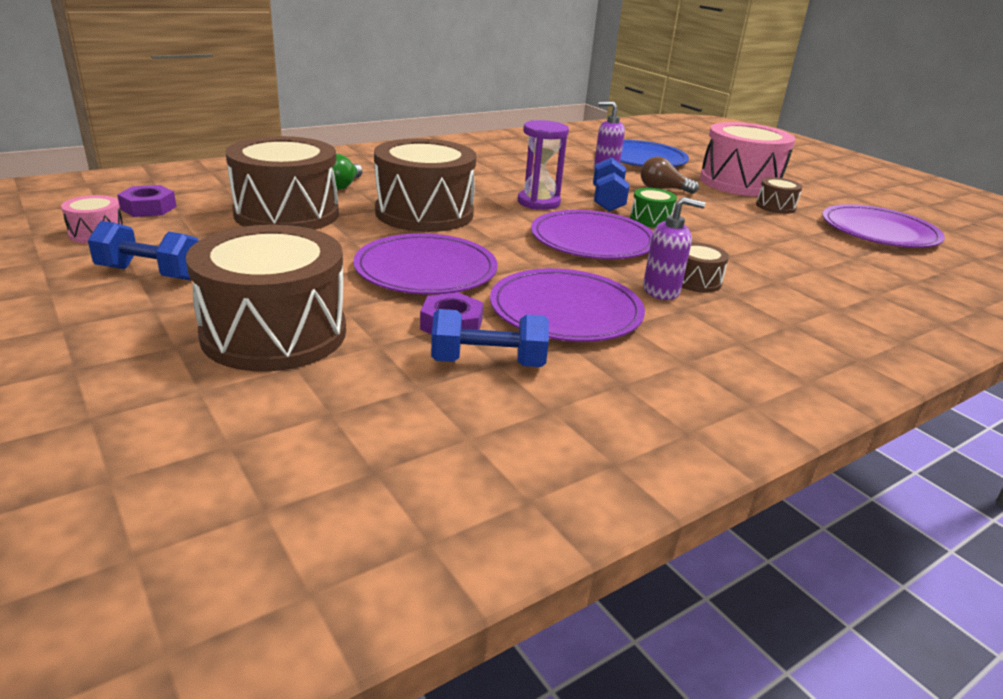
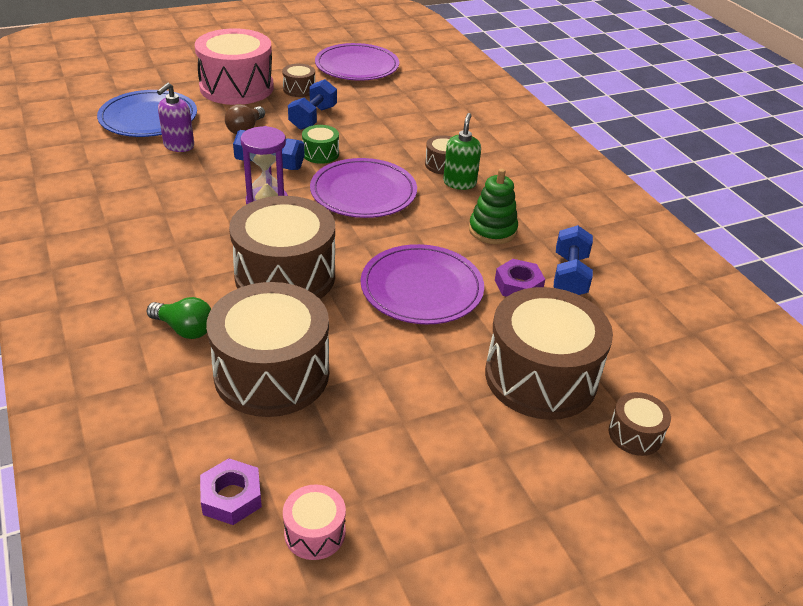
camera: 80 degrees left, 10 degrees up
(150, 273) = (428, 467): blue dumbbell -> blue dumbbell (313, 118)
(157, 394) = (635, 434): none -> brown drum
(565, 310) = (492, 230): purple plate -> green stacking toy
(661, 291) = (459, 183): purple soap dispenser -> green soap dispenser

